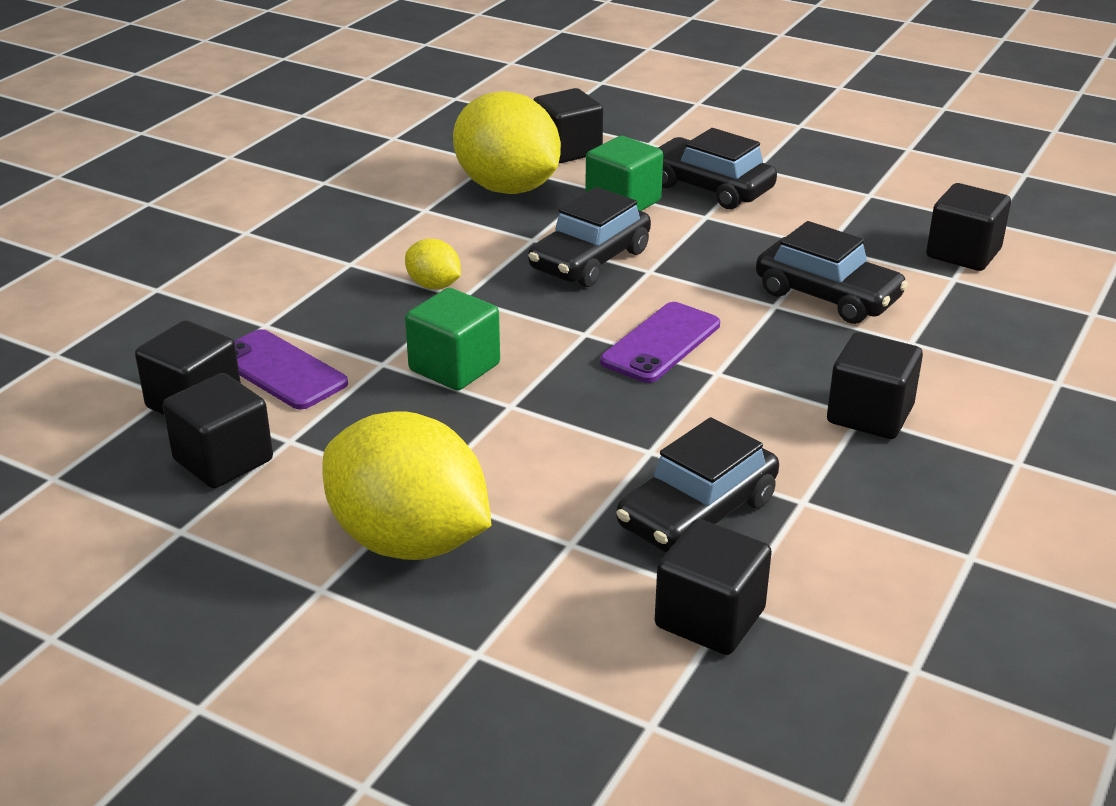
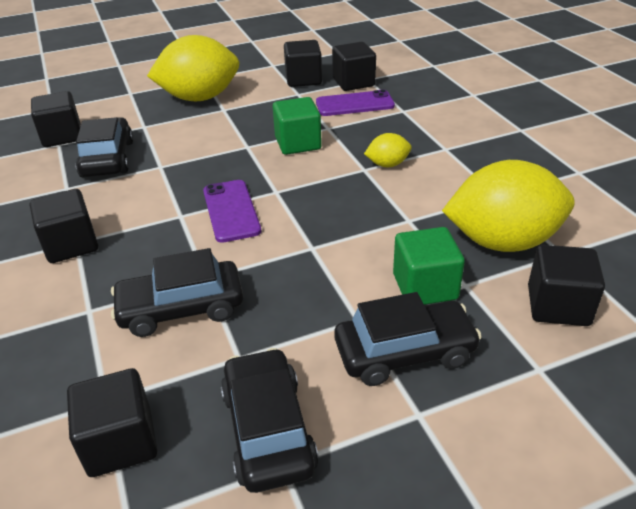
camera: 130 degrees right, 5 degrees up
(590, 260) = (353, 229): black car -> black car (268, 430)

